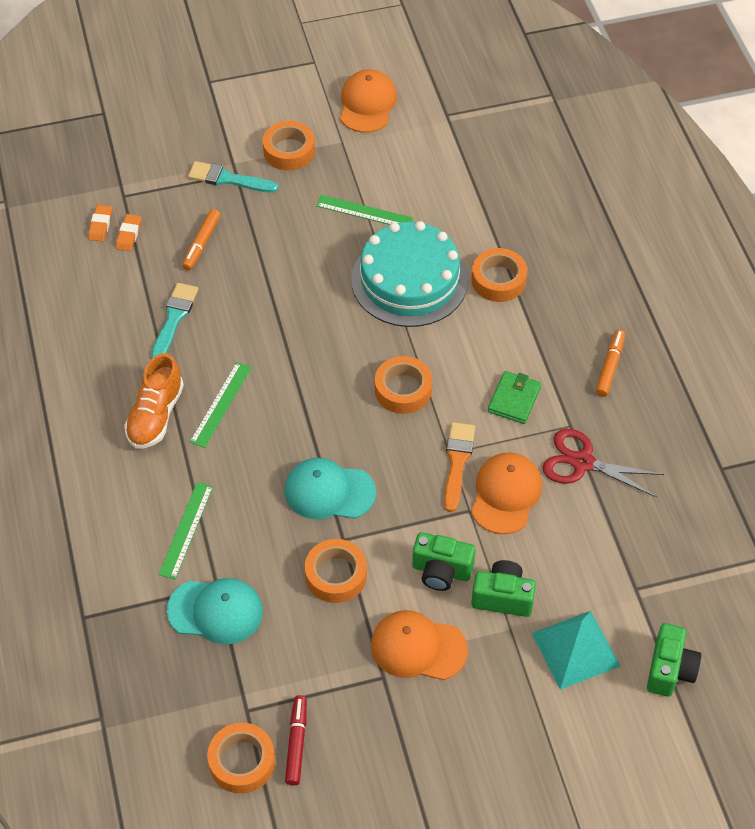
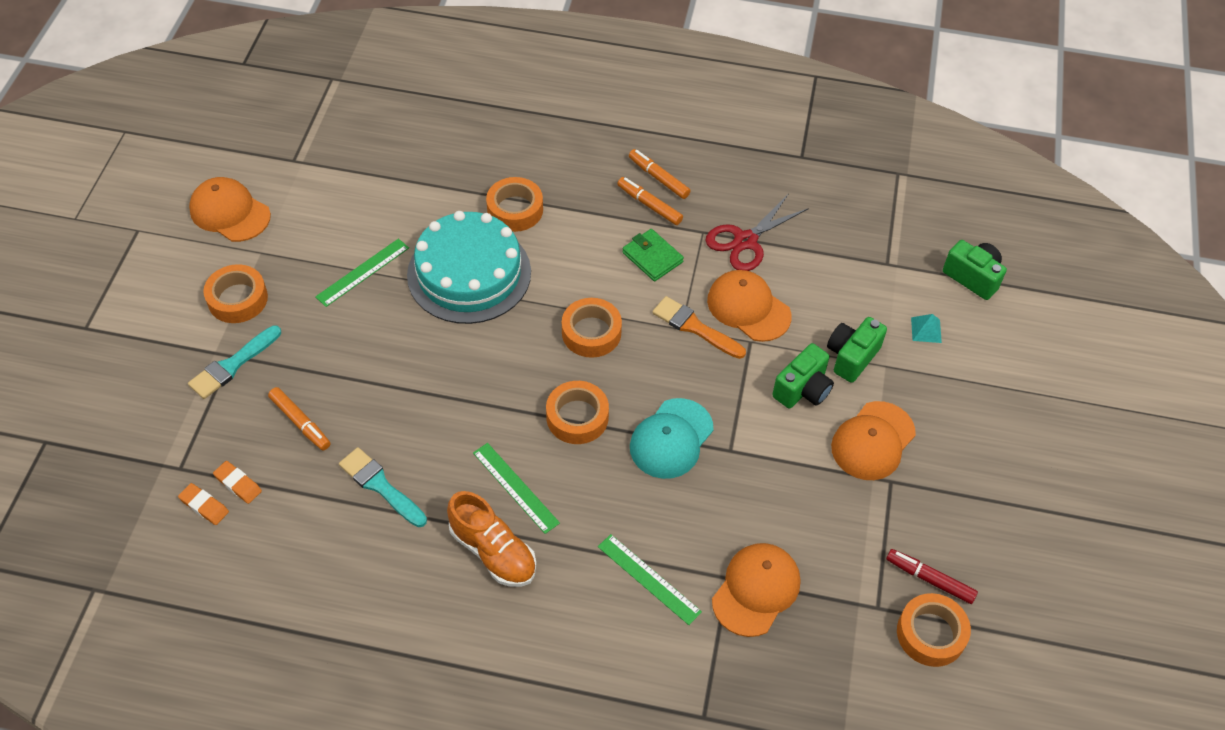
camera: 65 degrees left, 0 degrees up
(215, 611) = (756, 590): turquoise cap -> orange cap
(336, 575) = (766, 472): orange tape -> orange tape (577, 417)
(573, 373) = (649, 205): none -> orange marker
(575, 649) = (926, 330): turquoise pyramid -> turquoise pyramid, size x0.46

